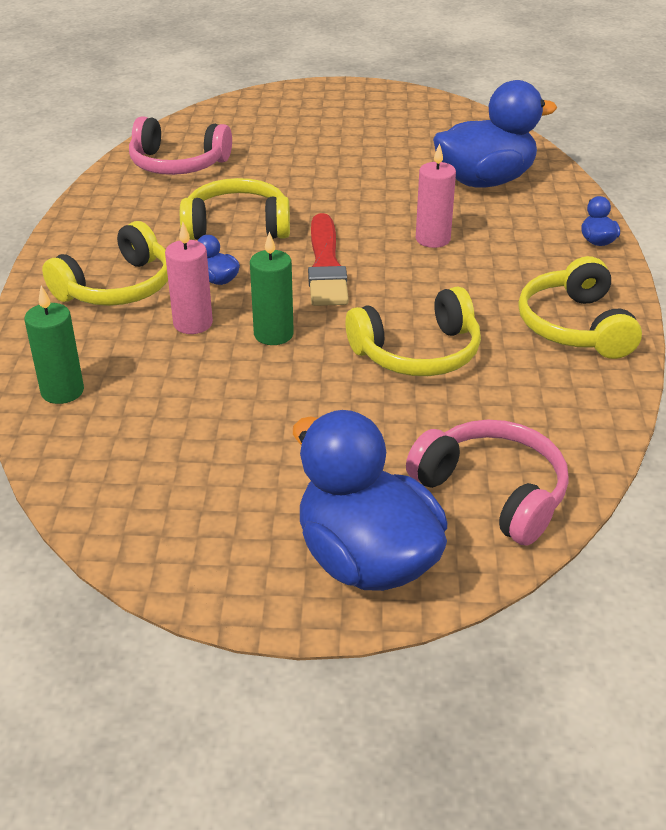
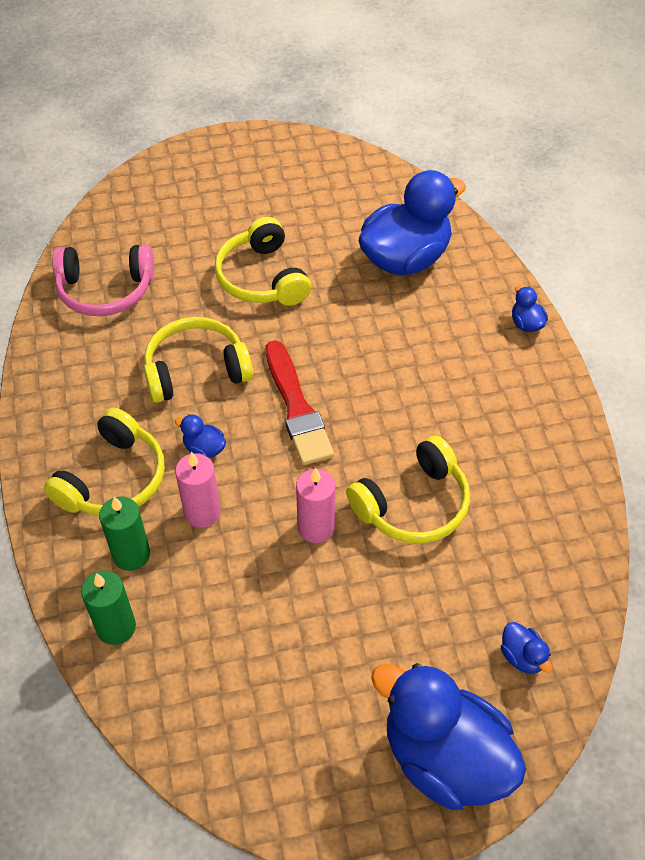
camera: 15 degrees left, 15 degrees up
(273, 334) = (280, 510): green candle -> green candle (131, 555)
(433, 239) = (382, 351): pink candle -> pink candle (316, 527)
(492, 492) = (522, 657): pink headphones -> blue duck
(575, 326) = (536, 440): yellow headphones -> yellow headphones (262, 278)

